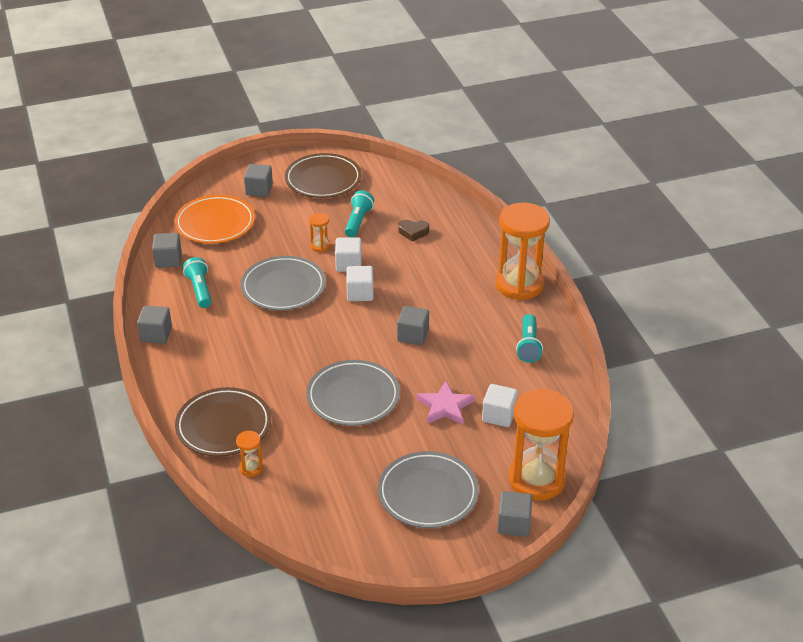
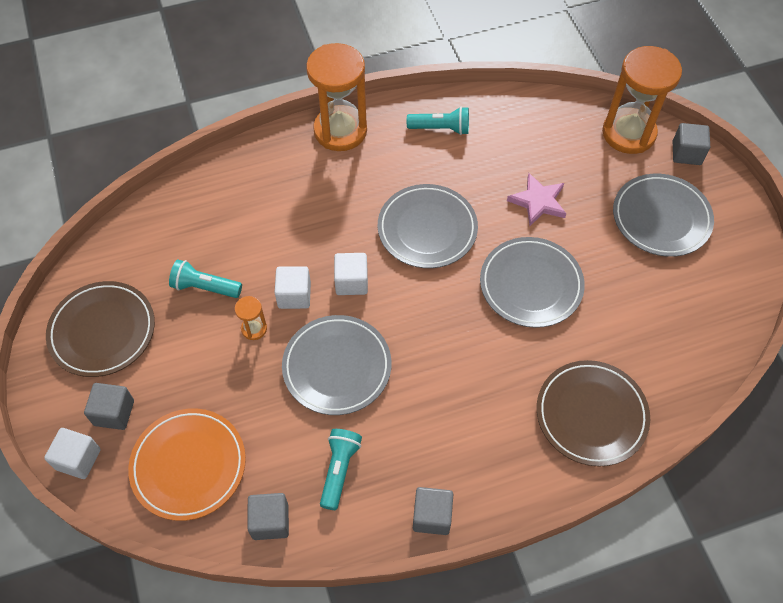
camera: 90 degrees left, 20 degrees up
(200, 290) = (339, 470): turquoise flashlight -> turquoise flashlight turned 120 degrees clockwise
(251, 468) = (652, 380): orange hourglass -> none
(413, 232) = (234, 227): brown heart -> none
(413, 335) = (427, 229): grey cube -> grey plate
(499, 415) = (546, 158): white cube -> white cube (78, 459)

